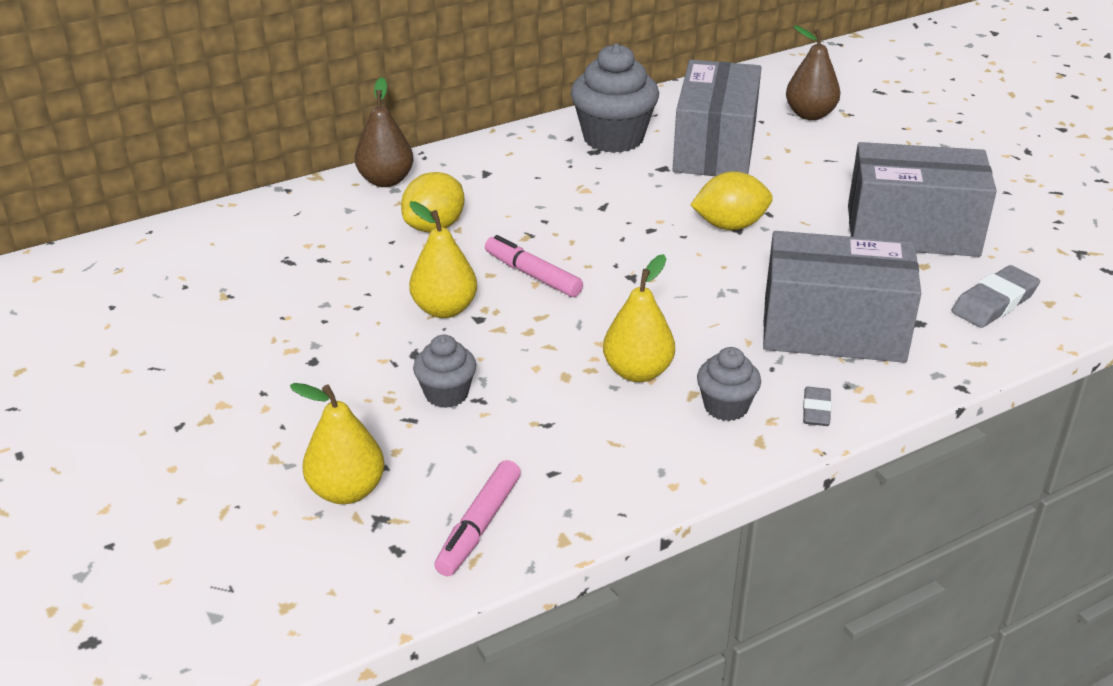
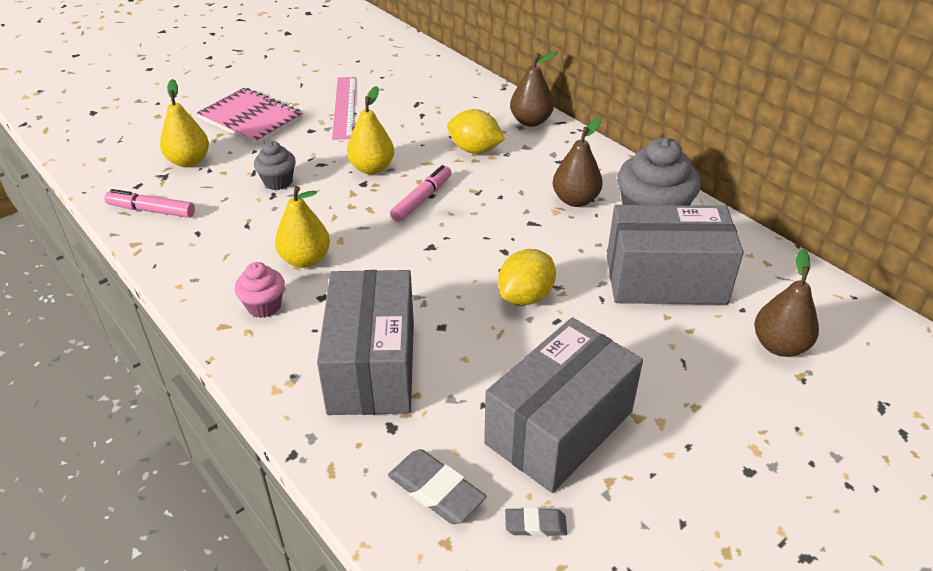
camera: 80 degrees right, 5 degrees up
(241, 423) = (251, 118): none -> pink notebook
(259, 326) = (344, 107): none -> pink ruler
(568, 175) = (575, 200): none -> brown pear
(726, 407) = (264, 306): grey cupcake -> pink cupcake
(730, 225) = (526, 296): yellow lemon -> yellow lemon turned 60 degrees clockwise
(816, 410) = (259, 356): grey eraser -> grey eraser (535, 525)
(912, 231) = (559, 427): grey box -> grey box turned 45 degrees clockwise

